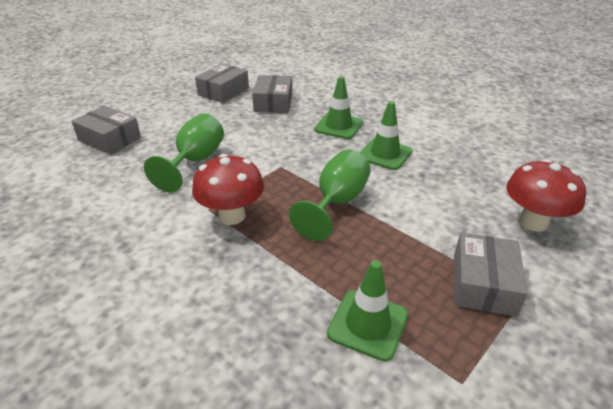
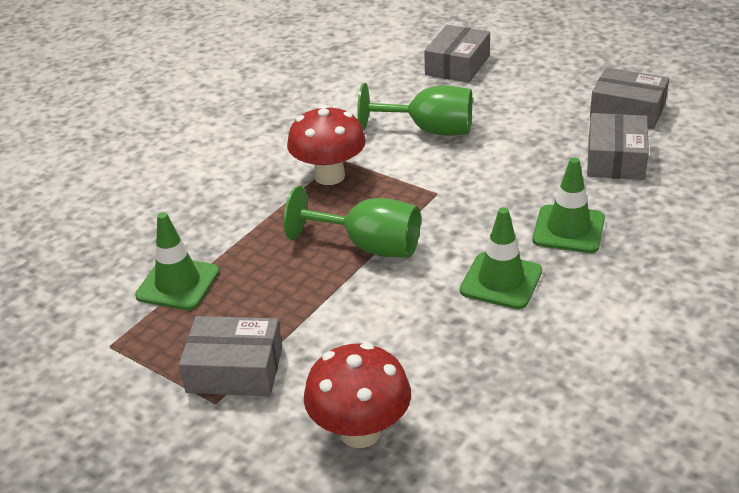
camera: 85 degrees right, 0 degrees up
(273, 102) = (615, 159): grey box -> grey box turned 75 degrees counterclockwise

